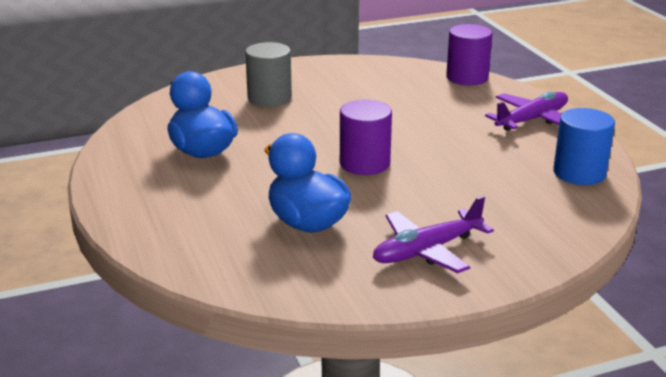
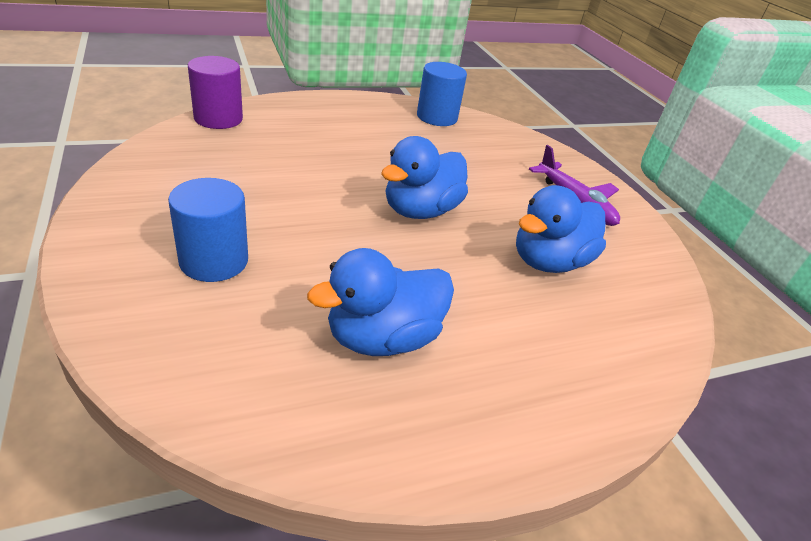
camera: 95 degrees left, 10 degrees up
(269, 98) = (214, 261): grey cylinder -> blue cylinder
(364, 163) = (420, 210): purple cylinder -> blue duck
(531, 120) = (335, 112): purple plane -> none

